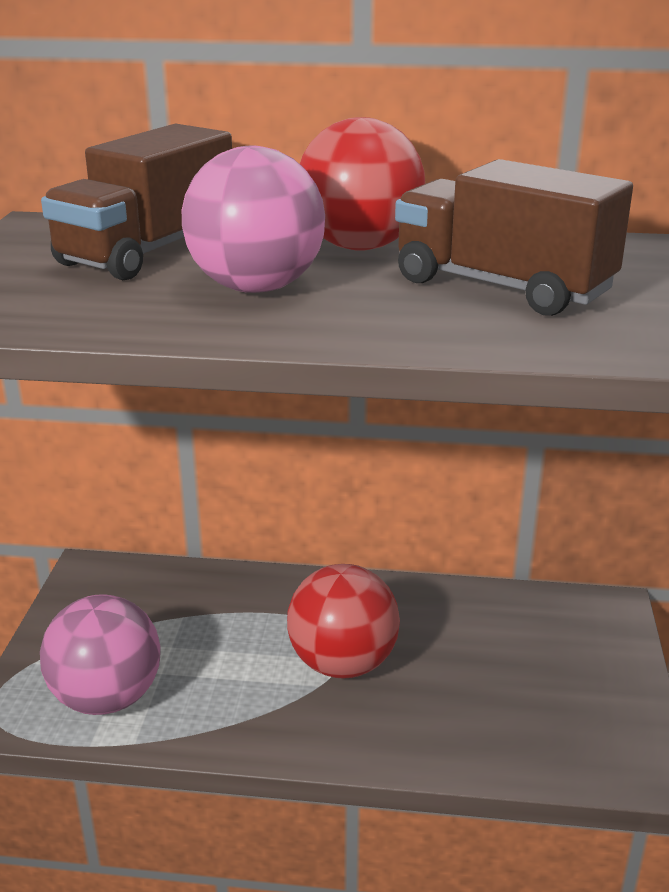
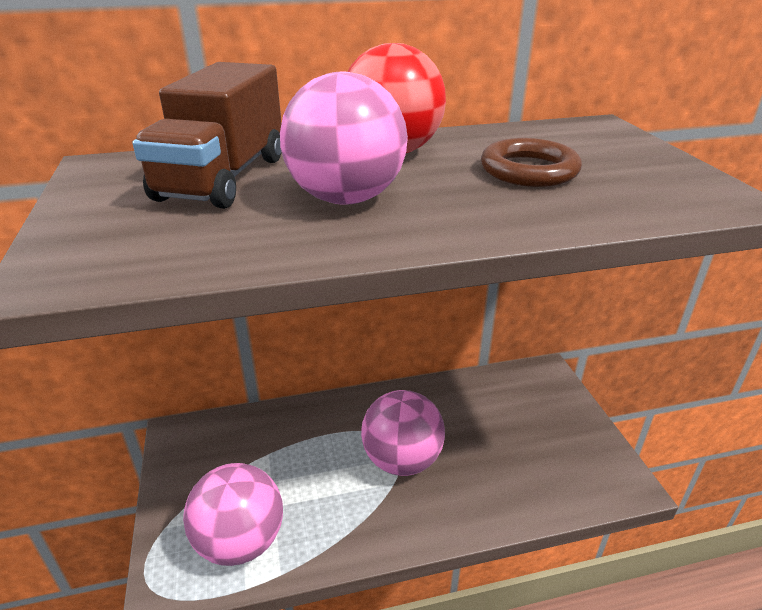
camera: 20 degrees left, 5 degrees up
(343, 663) = (402, 460): red ball -> pink ball
(502, 287) = (529, 170): brown truck -> brown ring

